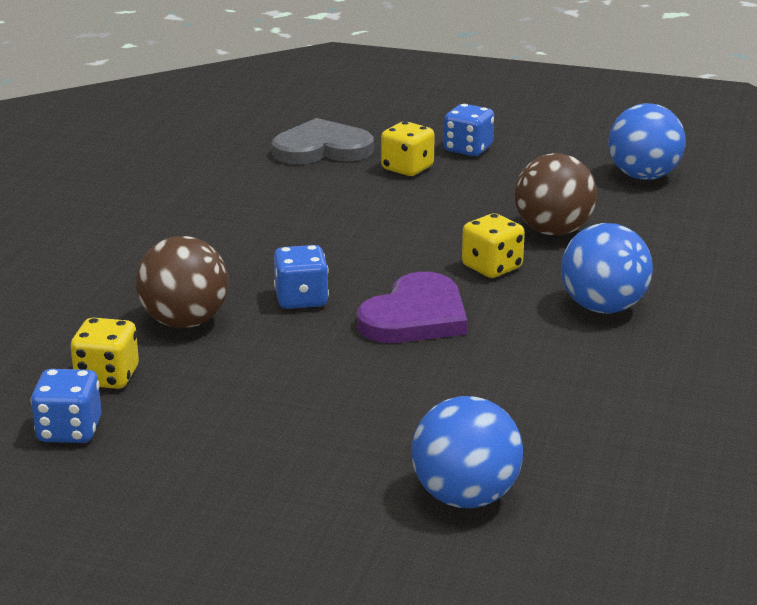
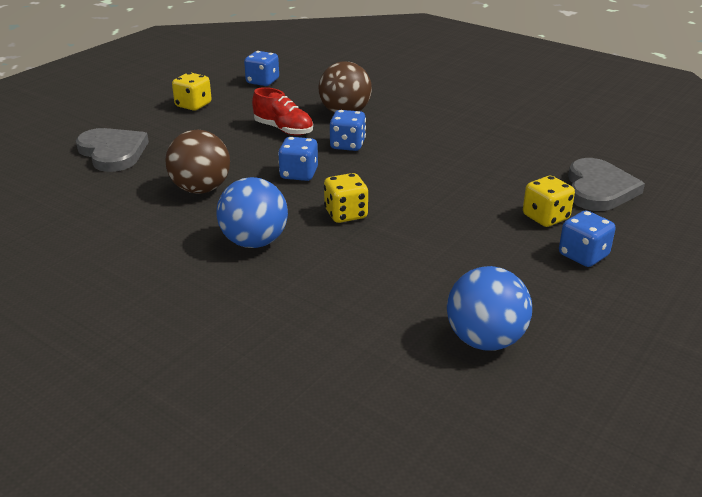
camera: 110 degrees right, 5 degrees up
(107, 377) = (303, 92): yellow dice -> yellow dice (193, 105)
(278, 359) = (283, 130): none -> red shoe
(415, 316) = (299, 174): purple heart -> blue dice
(465, 497) = (113, 152): blue ball -> grey heart
(553, 231) = (390, 255): brown ball -> brown ball (201, 189)

